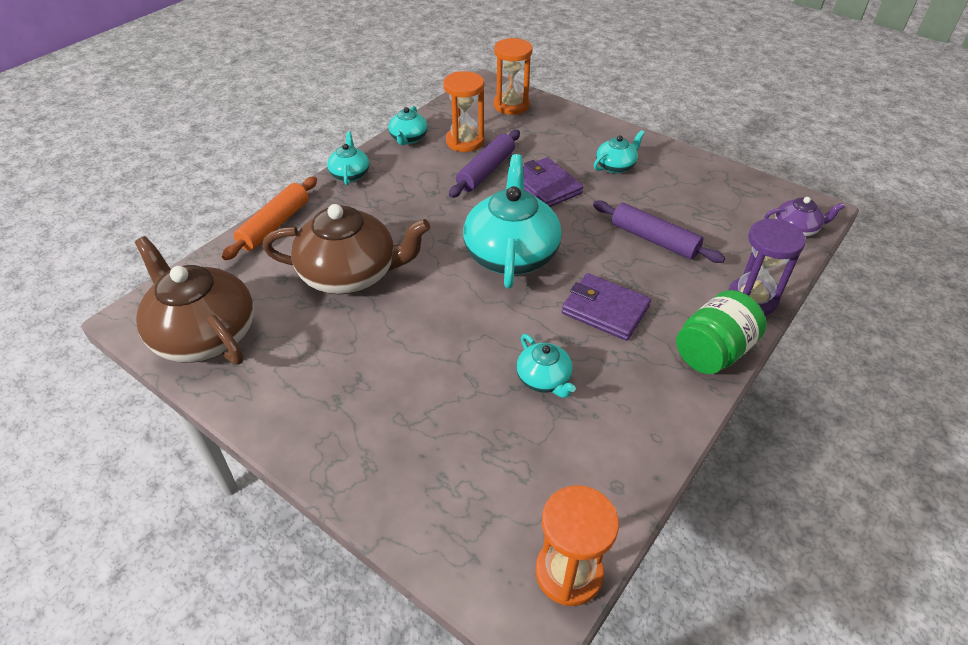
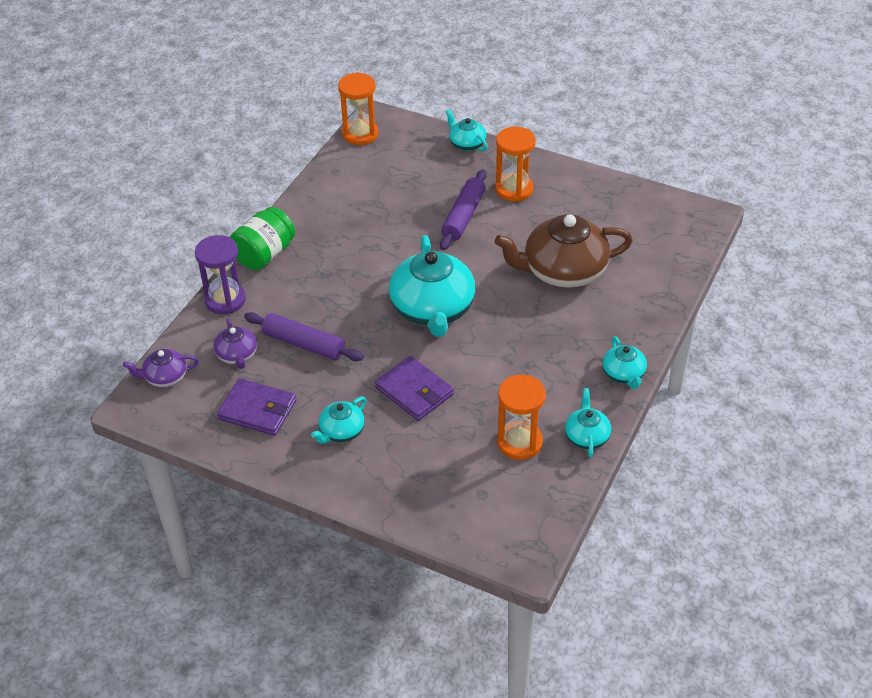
camera: 170 degrees right, 0 degrees up
(205, 334) = (644, 211): brown teapot -> none
(275, 225) = (658, 305): orange rolling pin -> none
(486, 171) = (482, 402): purple rolling pin -> purple rolling pin (463, 216)
(511, 105) = (481, 518): orange hourglass -> orange hourglass (514, 189)
(544, 379) = (387, 219): turquoise teapot -> turquoise teapot (467, 144)
(605, 310) = (346, 273): purple wallet -> purple wallet (257, 410)
(724, 239) = (237, 355): none -> purple teapot

